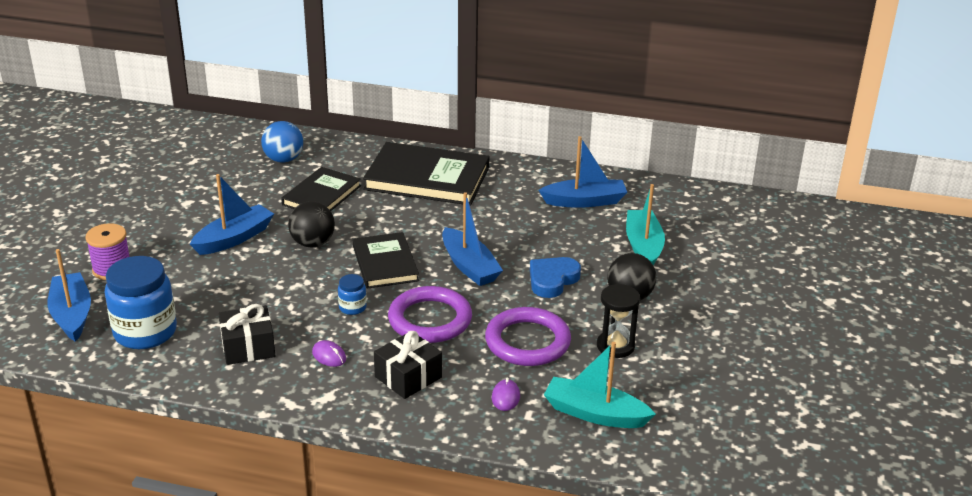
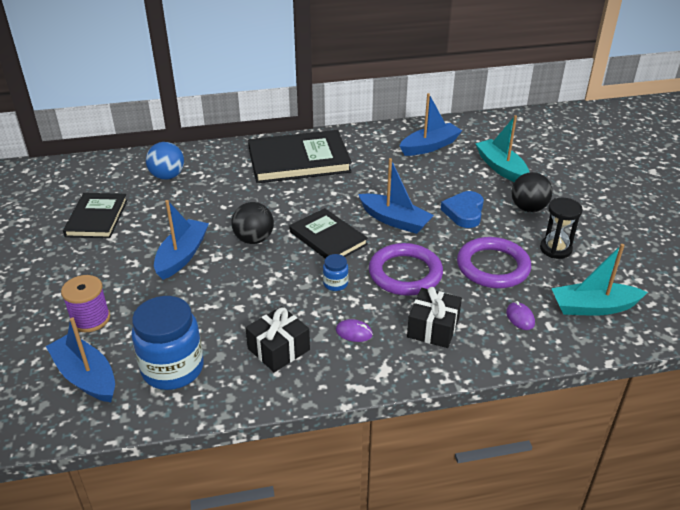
camera: 25 degrees left, 5 degrees up
(321, 195) = (226, 197): black book -> black book (97, 218)

